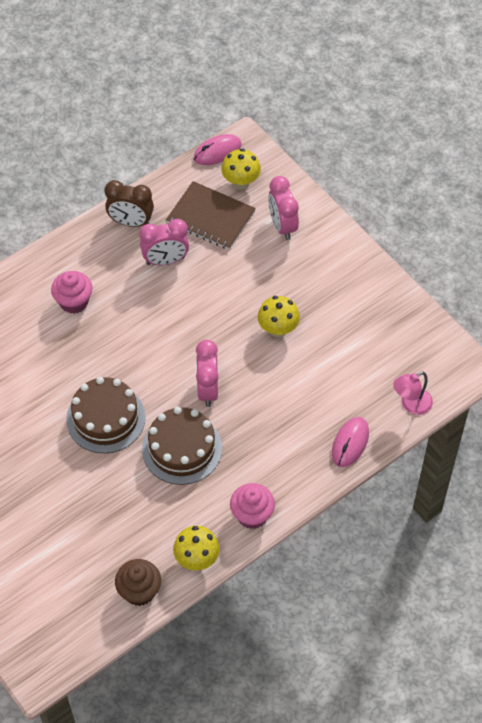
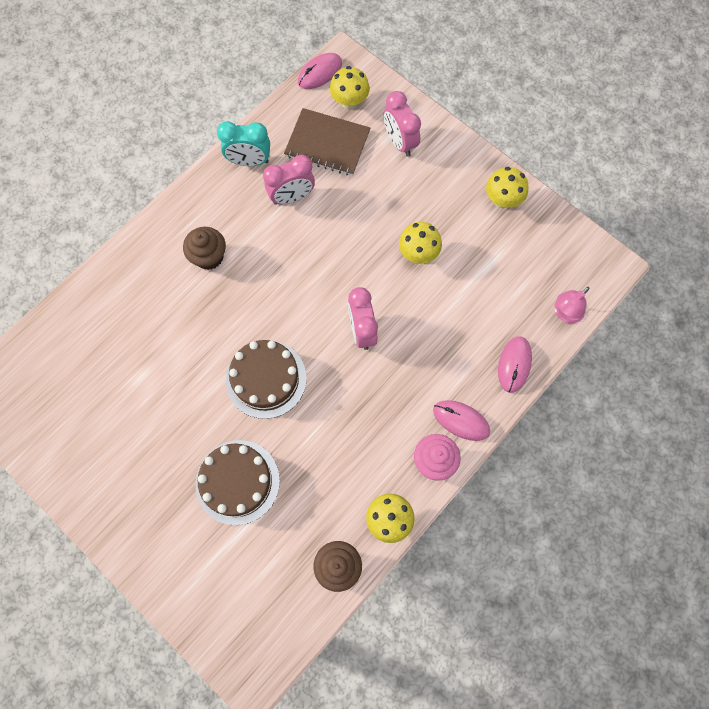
camera: 10 degrees left, 15 degrees up
(74, 302) = (209, 257): pink cupcake -> brown cupcake
(131, 222) = (249, 161): brown clock -> turquoise clock
(182, 448) = (349, 399): brown cake -> brown cake (237, 482)
(286, 484) = (461, 420): none -> pink mouse
(372, 293) = (502, 200): none -> yellow mushroom

